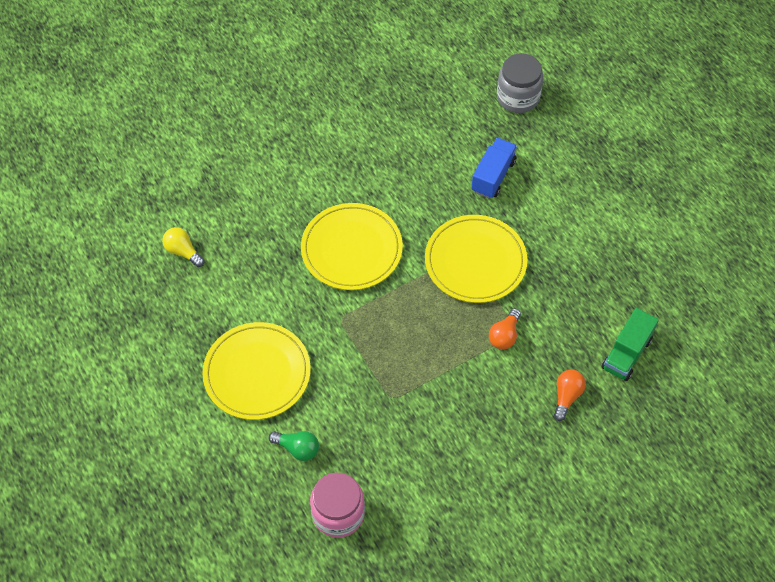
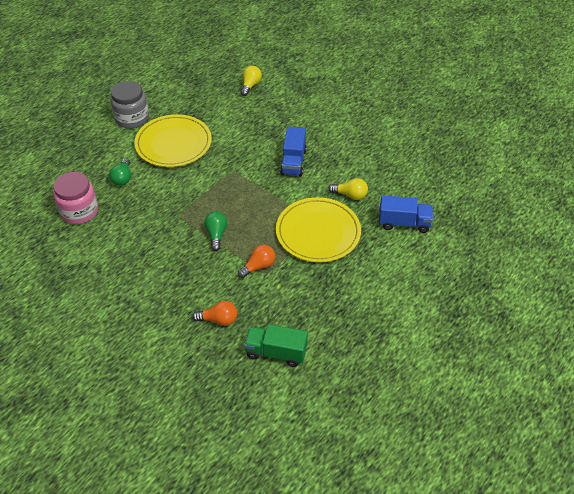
camera: 70 degrees right, 10 degrees down
(351, 249) = (293, 162): yellow plate -> blue truck
(431, 210) = (350, 195): none -> yellow light bulb
(439, 365) = (216, 234): none -> green light bulb
(504, 335) = (258, 266): orange light bulb -> orange light bulb turned 135 degrees clockwise
(518, 97) = (492, 219): grey jar -> grey jar (132, 118)

